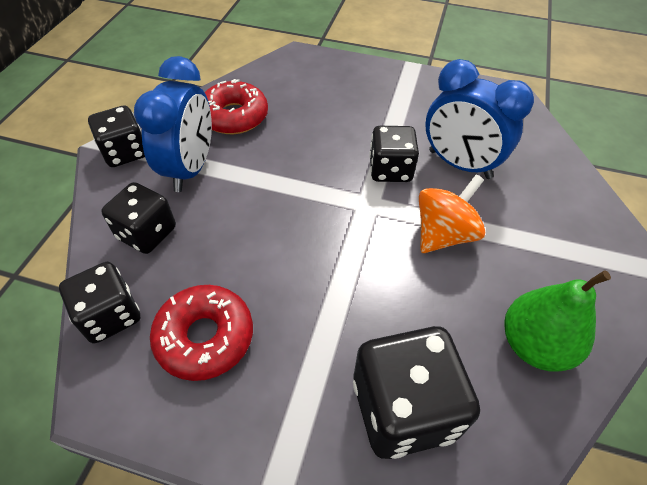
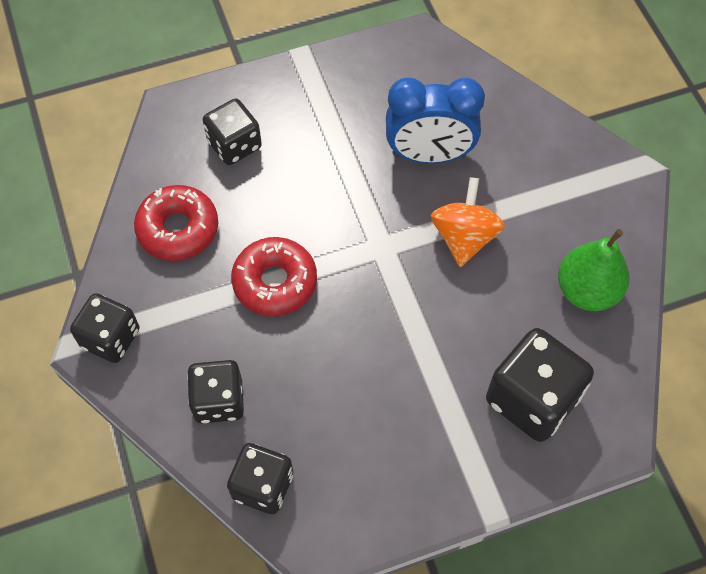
camera: 35 degrees left, 10 degrees up
(190, 169) = (193, 314): blue clock -> none
(205, 337) = (353, 449): red donut -> red donut (275, 282)
(390, 170) = (374, 199): black dice -> black dice (234, 145)

